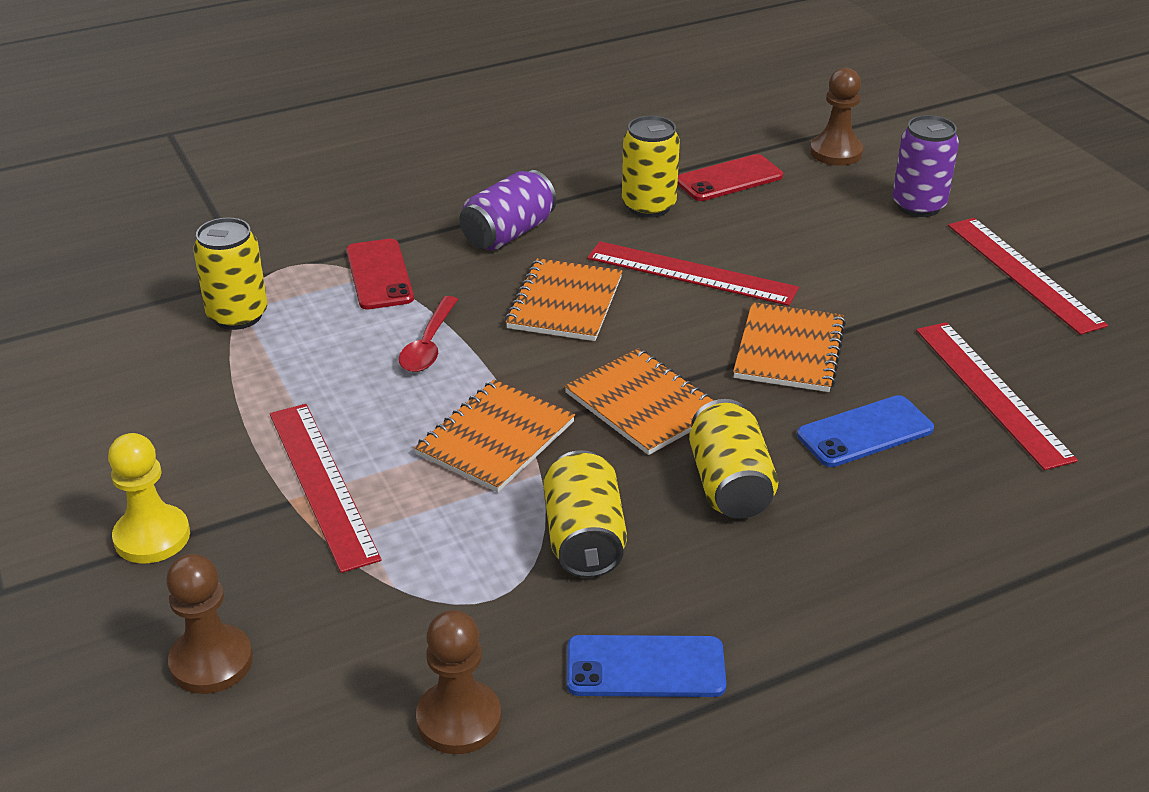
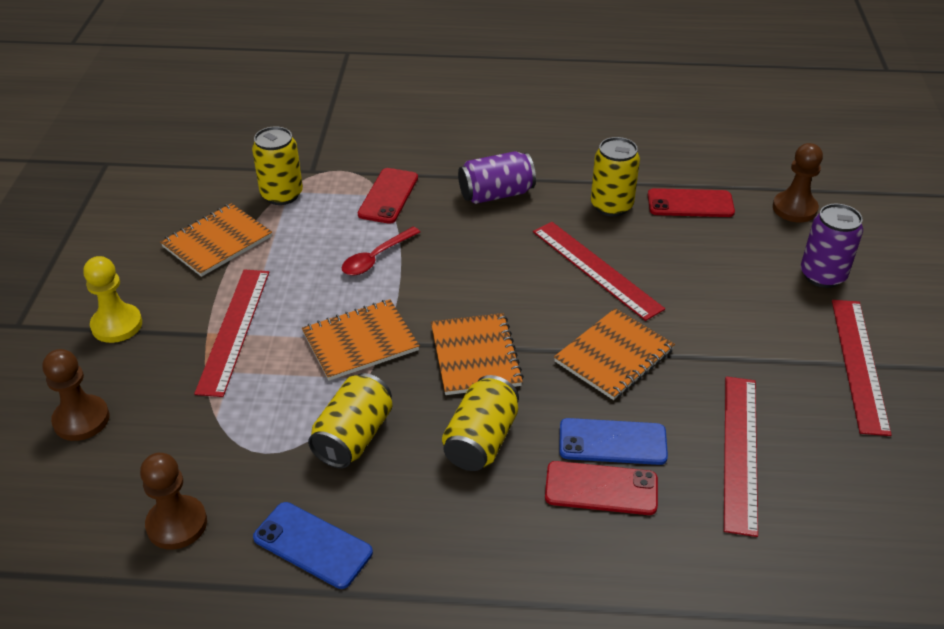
camera: 30 degrees right, 5 degrees up
(565, 303) = (489, 260): orange notebook -> orange notebook (217, 242)
(895, 480) = (601, 489): none -> red phone

